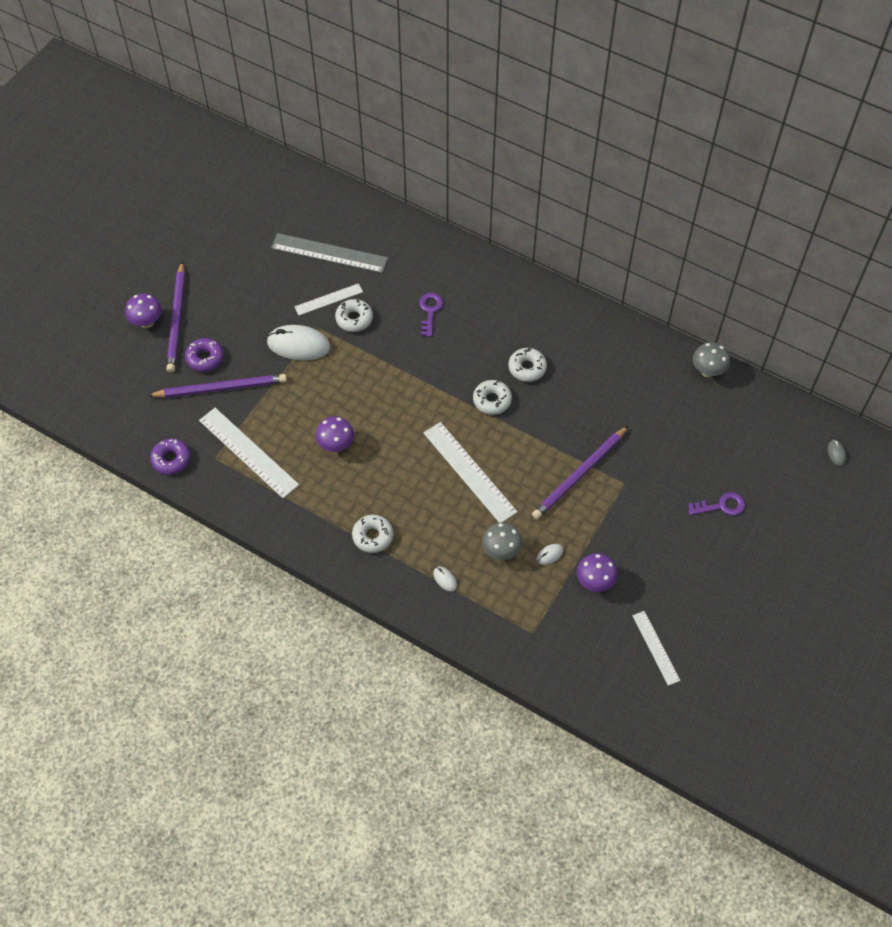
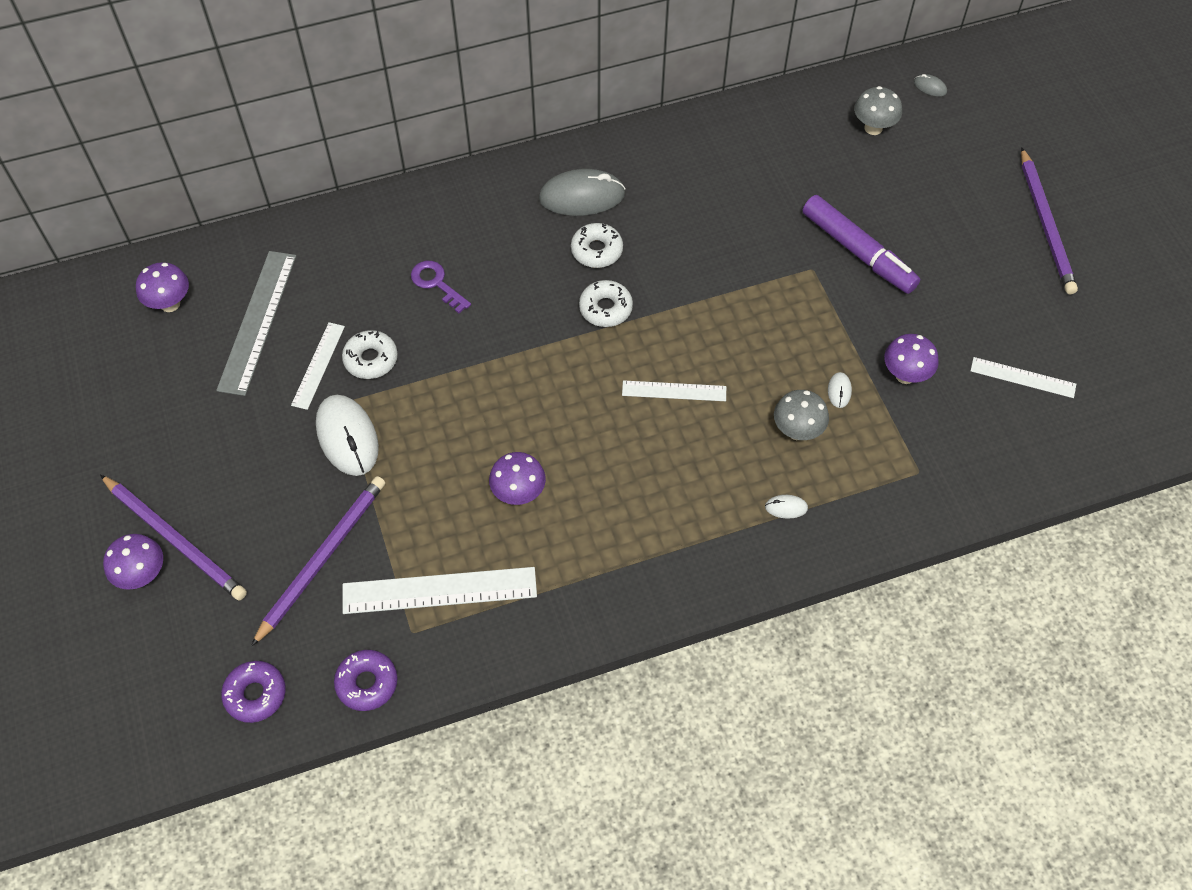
camera: 50 degrees left, 0 degrees up
(205, 358) = (262, 547): purple donut -> purple donut (255, 694)
(298, 345) = (347, 437): white mouse -> white mouse turned 75 degrees counterclockwise
(304, 209) = (170, 304): none -> purple mushroom
(329, 253) = (257, 321): grey ruler -> grey ruler turned 45 degrees counterclockwise
(373, 536) = (670, 540): white donut -> none
(469, 472) = (674, 391): white ruler -> white ruler, size x0.58
(557, 334) = (582, 196): none -> grey mouse
(579, 475) = (768, 298): purple pencil -> purple pencil (1045, 224)
(661, 499) = (858, 252): none -> purple marker
(707, 371) = (748, 112): grey mushroom -> grey mushroom (873, 128)
(721, 506) = (909, 211): purple key -> none

